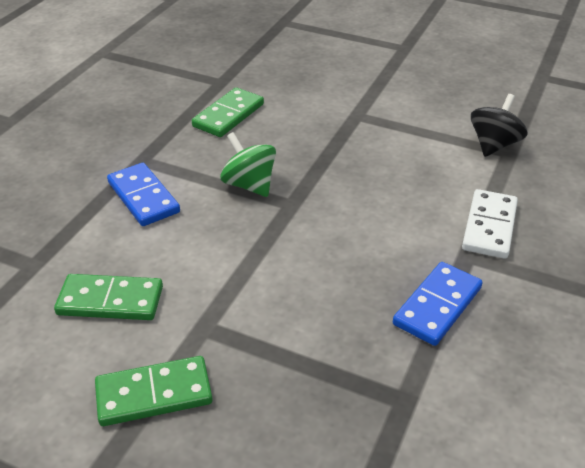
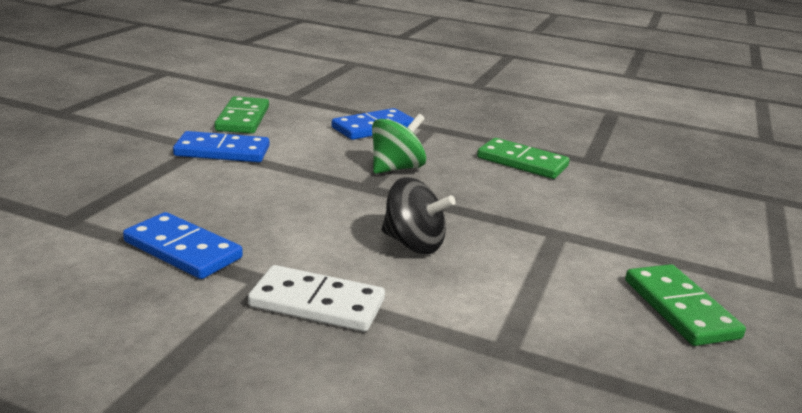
camera: 85 degrees right, 15 degrees down
(154, 394) = (138, 131): green domino -> green domino (680, 308)
(216, 307) = (222, 151): none -> blue domino
(494, 145) = (521, 337): black spinning top -> black spinning top (413, 244)

